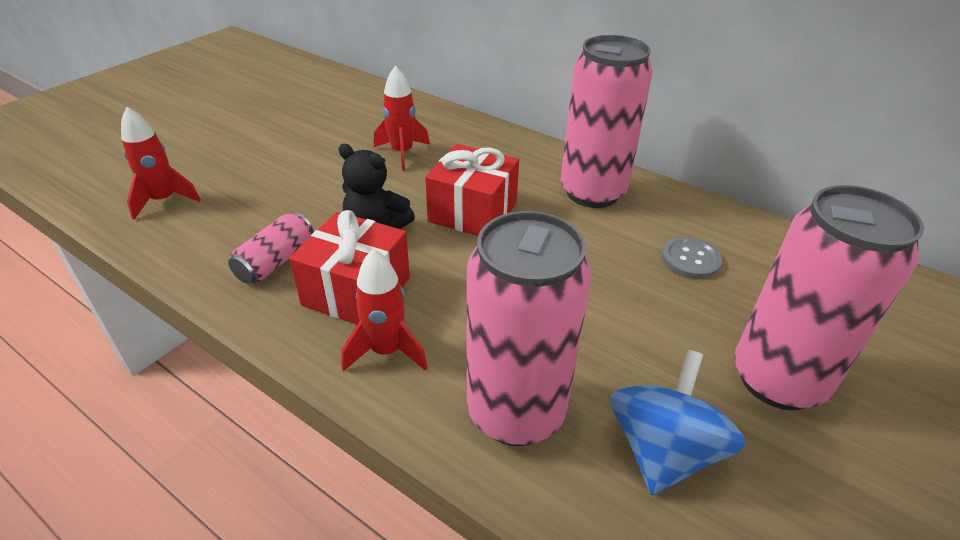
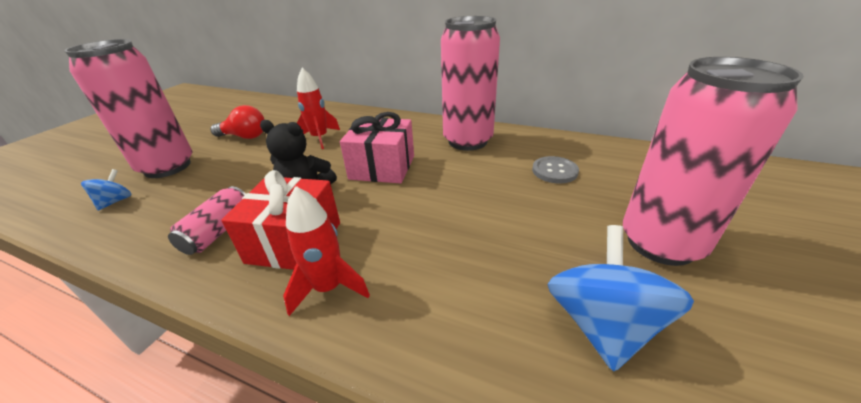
camera: 10 degrees left, 5 degrees down
(164, 200) = (115, 201): red rocket -> blue spinning top
(309, 133) = (245, 136): none -> red light bulb
(472, 212) = (382, 167): red gift -> pink gift
(515, 412) = (460, 318): pink can -> pink can (167, 167)

